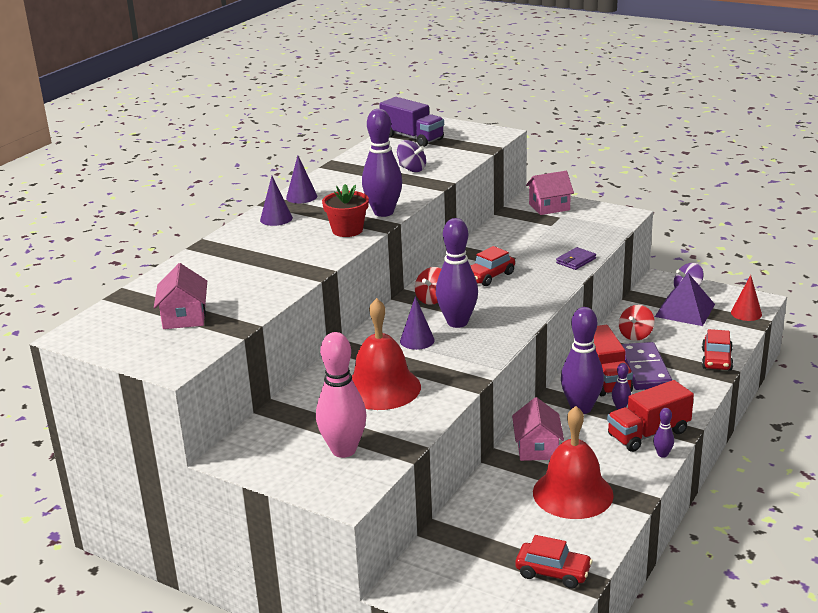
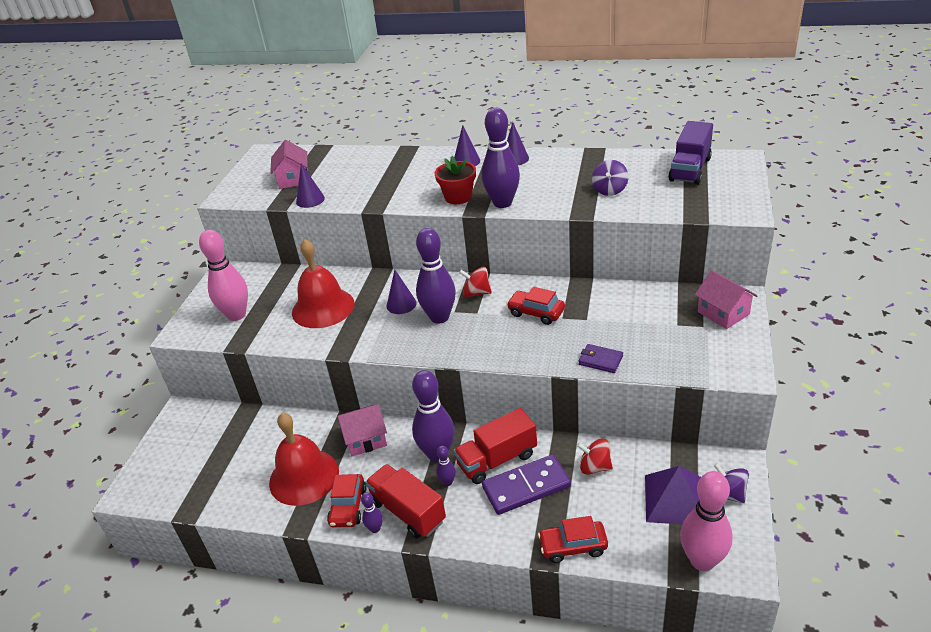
camera: 75 degrees right, 10 degrees up
(184, 317) = (293, 179): pink house -> pink house turned 75 degrees counterclockwise
(254, 309) = (310, 200): none -> purple cone
(553, 572) = (201, 487): red car -> red car (348, 507)
(746, 313) = (702, 561): red cone -> pink bowling pin

